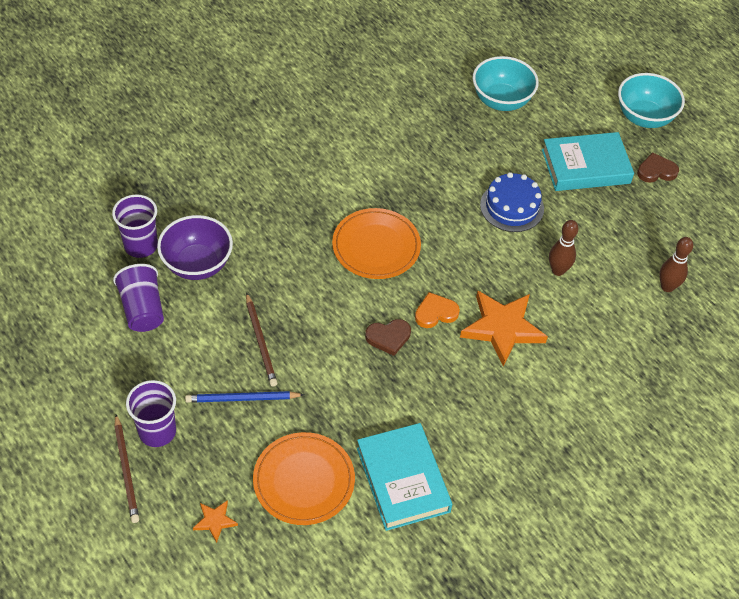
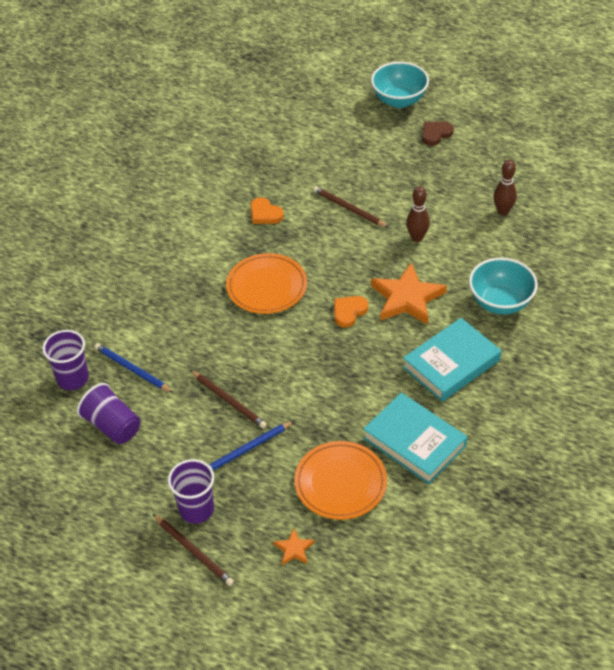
camera: 25 degrees left, 5 degrees down
(197, 264) = (132, 369): purple bowl -> blue pencil
(388, 337) = (326, 347): brown heart -> none
(427, 172) = (265, 214): none -> orange heart
(501, 100) = (283, 136): turquoise bowl -> turquoise bowl (500, 302)
(512, 207) = (349, 209): blue cake -> brown pencil
(585, 166) = (382, 154): turquoise book -> turquoise book (451, 364)

